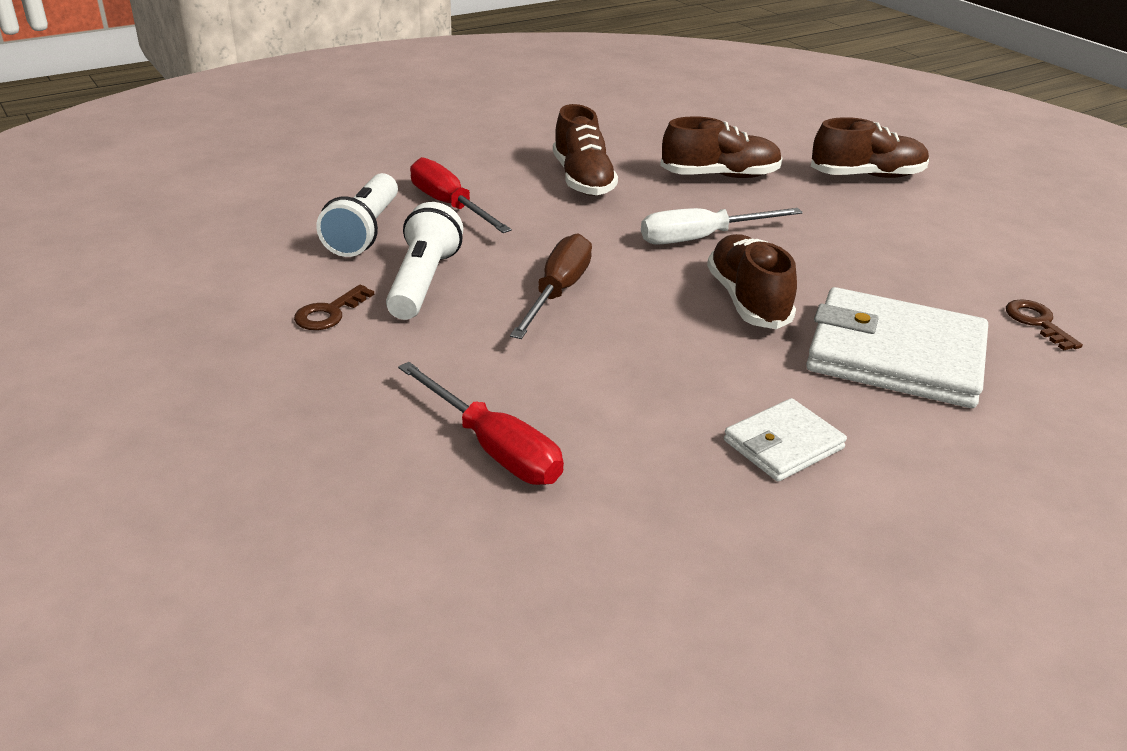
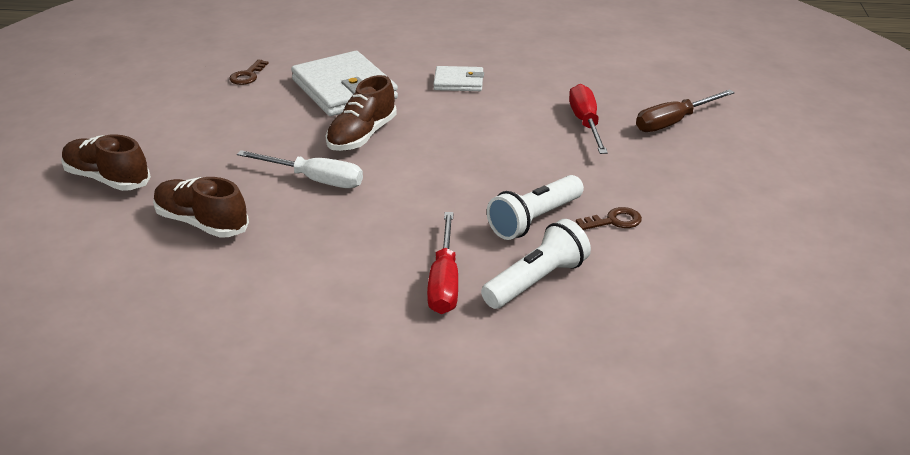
camera: 140 degrees left, 0 degrees up
(558, 292) = (459, 181): brown screwdriver -> brown screwdriver (673, 122)
(583, 179) = (306, 264): brown shoe -> none

